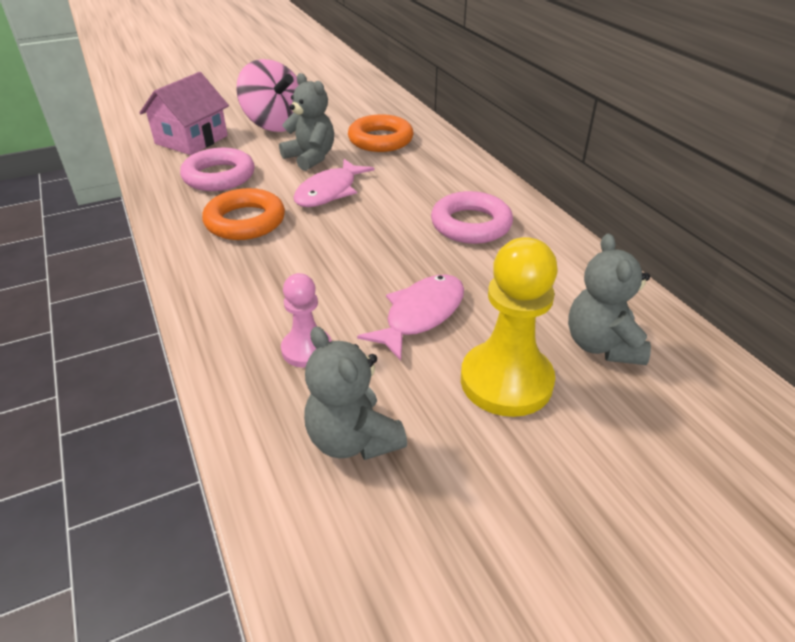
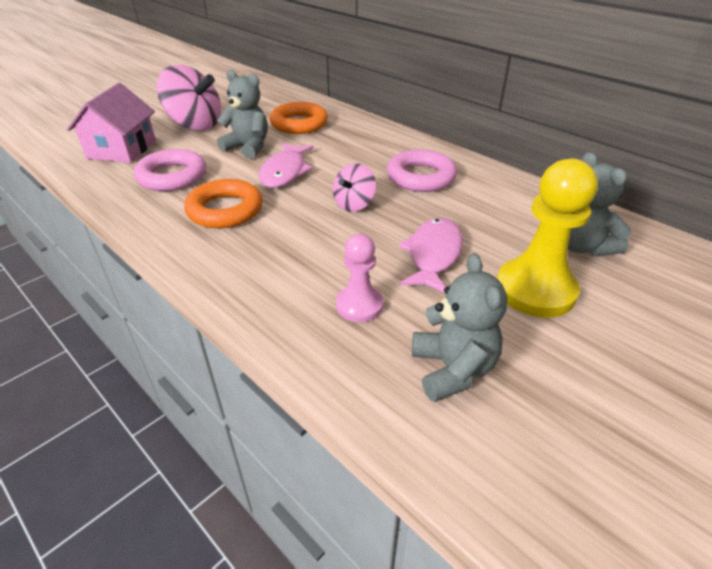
camera: 20 degrees left, 0 degrees up
(353, 439) = (452, 369): grey teddy bear -> grey teddy bear turned 135 degrees counterclockwise
(376, 241) = (354, 204): none -> pink spinning top

